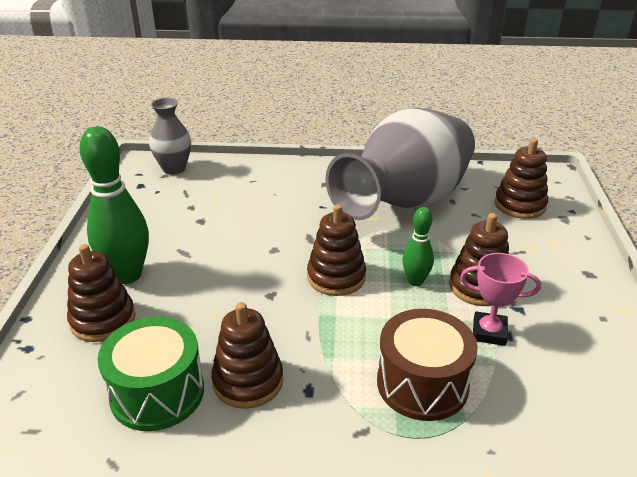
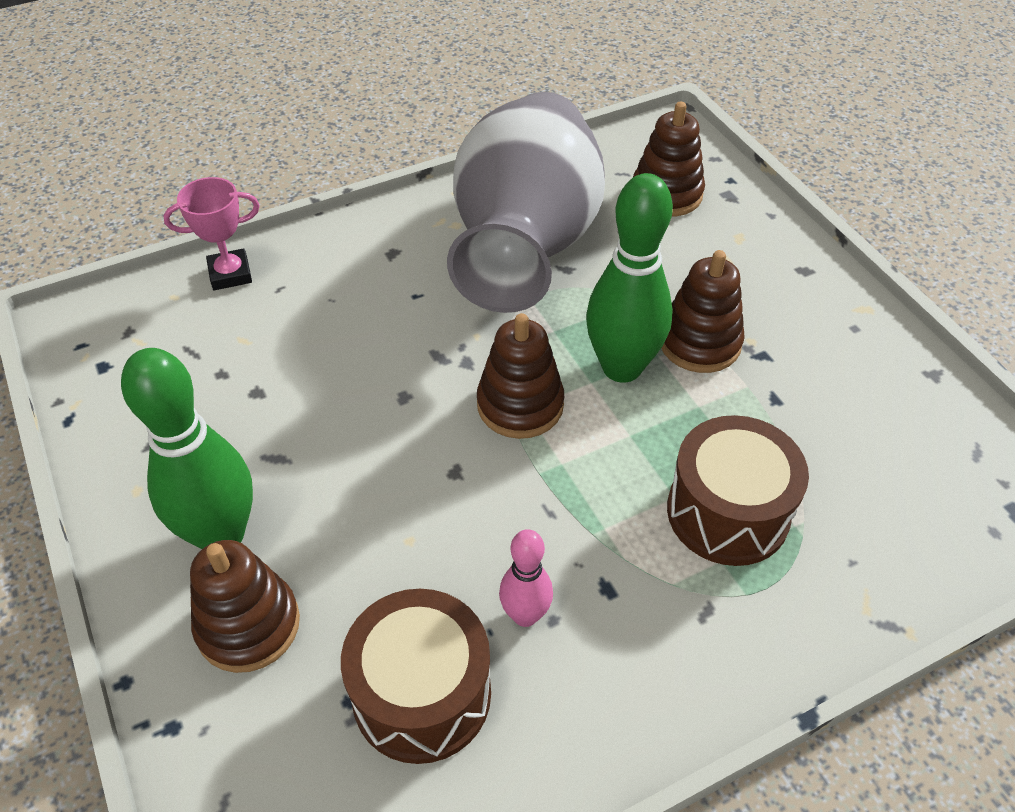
camera: 30 degrees left, 15 degrees up
(157, 393) = (422, 694): green drum -> brown drum
(174, 169) = (134, 313): grey vase -> none
(248, 381) = (525, 615): brown stacking toy -> pink bowling pin
(415, 281) = (622, 367): green bowling pin -> green bowling pin, size x1.88
(489, 332) = (752, 404): pink trophy -> pink trophy (230, 274)

